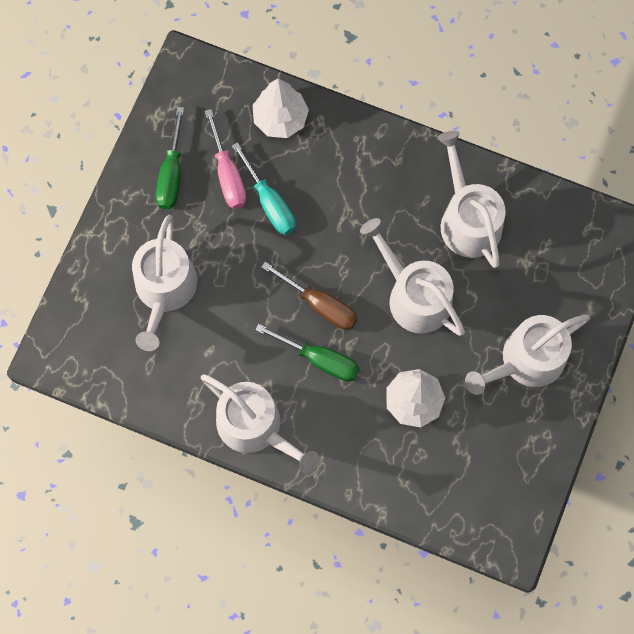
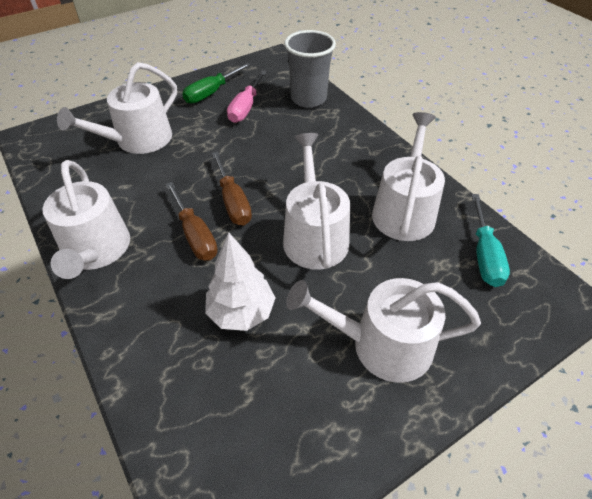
camera: 35 degrees right, 25 degrees down
(269, 202) = (258, 131): turquoise screwdriver -> turquoise screwdriver (484, 254)
(280, 119) = (308, 99): white tree -> grey cup
(319, 359) = (195, 234): green screwdriver -> brown screwdriver

